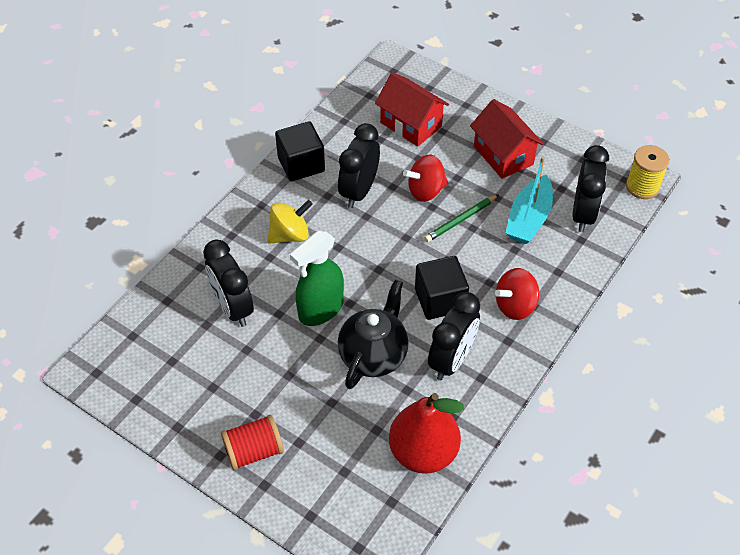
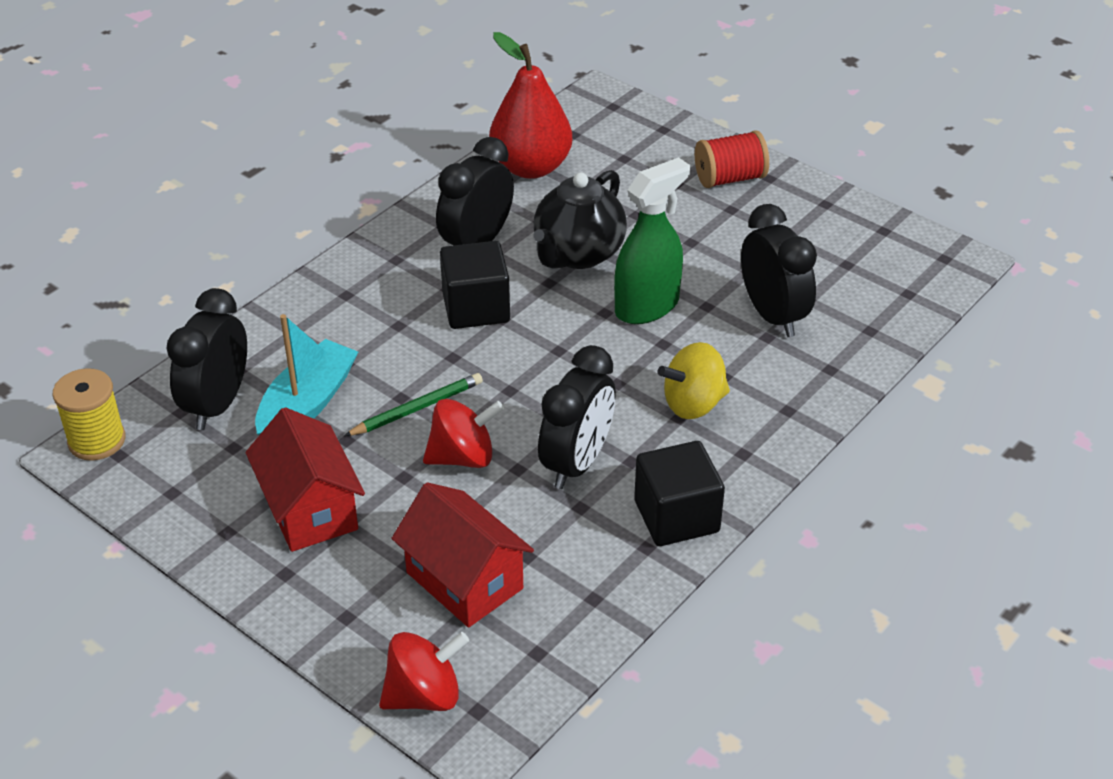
camera: 175 degrees left, 10 degrees down
(515, 306) = (372, 295): red spinning top -> red spinning top (424, 695)

